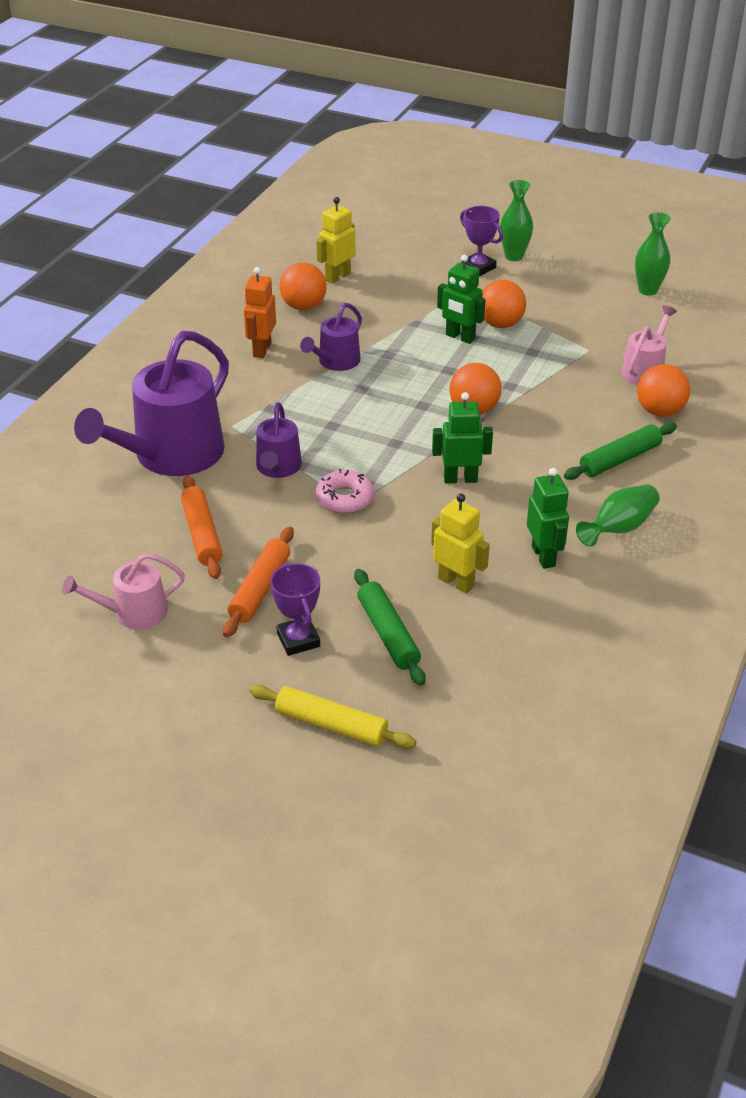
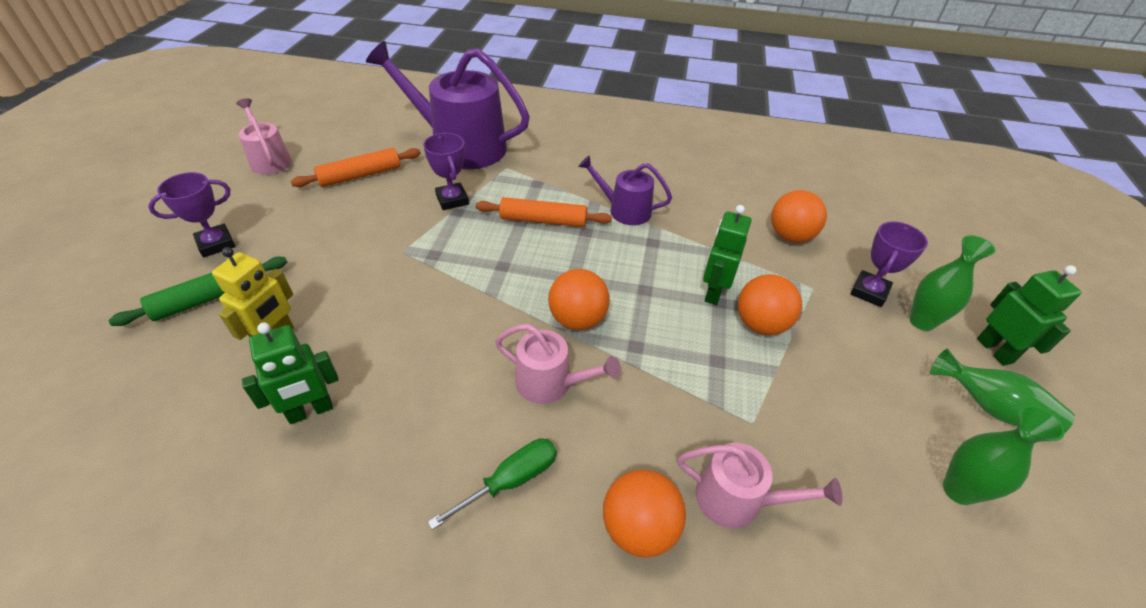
camera: 75 degrees right, 5 degrees up
(260, 589) = (287, 214): orange rolling pin -> orange rolling pin (543, 220)
(261, 350) = (624, 166): orange robot -> none
(278, 467) = (452, 200): purple watering can -> purple trophy
(303, 306) = (705, 179): orange ball -> orange ball (790, 236)
(331, 725) = (99, 278): yellow rolling pin -> none
(337, 276) = (771, 192): yellow robot -> none
(345, 498) = (410, 244): pink donut -> none
(460, 479) = (449, 322): green robot -> green robot (995, 350)
(538, 432) = (550, 383): none -> pink watering can
(619, 528) = (361, 491): green vase -> green vase (991, 408)
(620, 459) = (511, 481): green rolling pin -> green screwdriver

